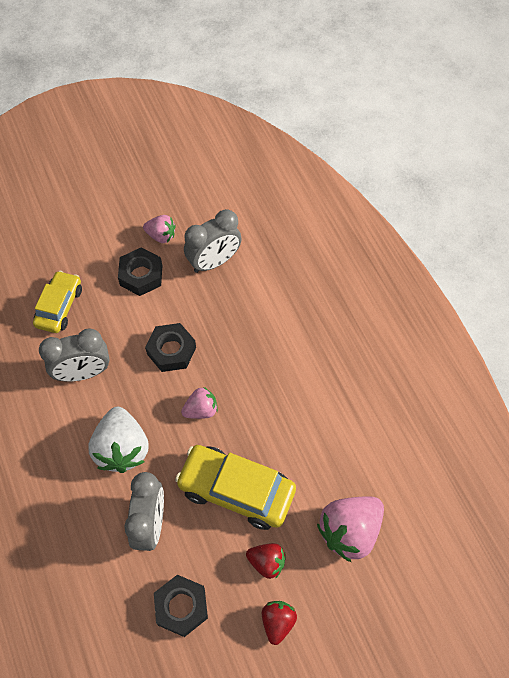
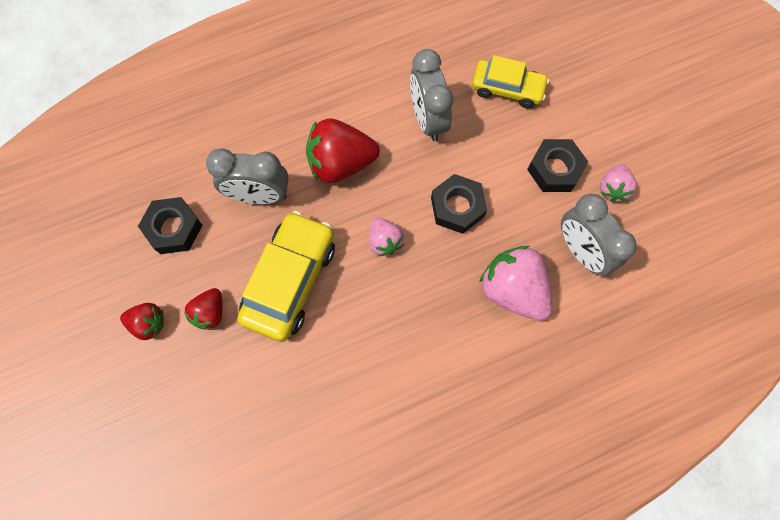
camera: 90 degrees right, 10 degrees up
(122, 448) = (341, 163): white strawberry -> red strawberry
(349, 531) = (237, 405): pink strawberry -> pink strawberry (513, 290)

